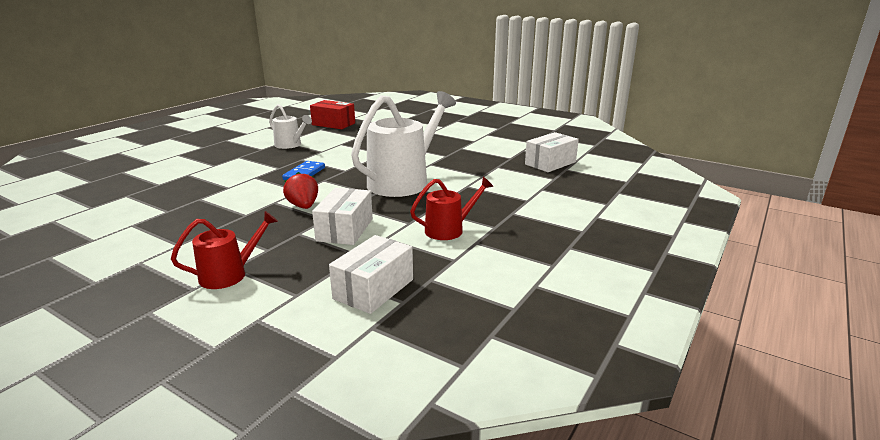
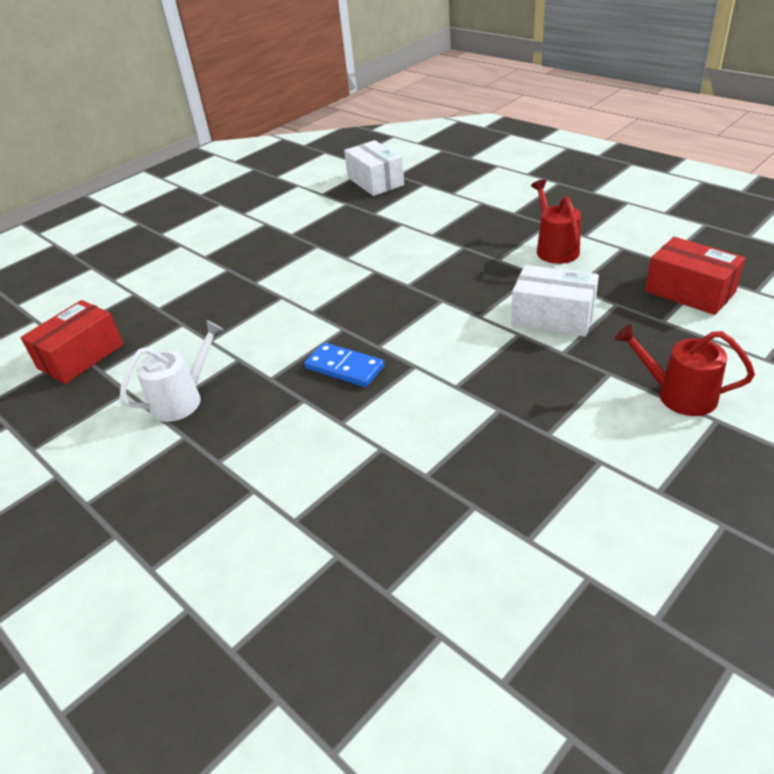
camera: 75 degrees left, 15 degrees up
(229, 275) = (679, 395): red watering can -> red watering can turned 45 degrees counterclockwise
(303, 206) = (476, 356): red strawberry -> none
(373, 289) = (689, 292): white box -> red box
(403, 181) = (405, 278): white watering can -> none

